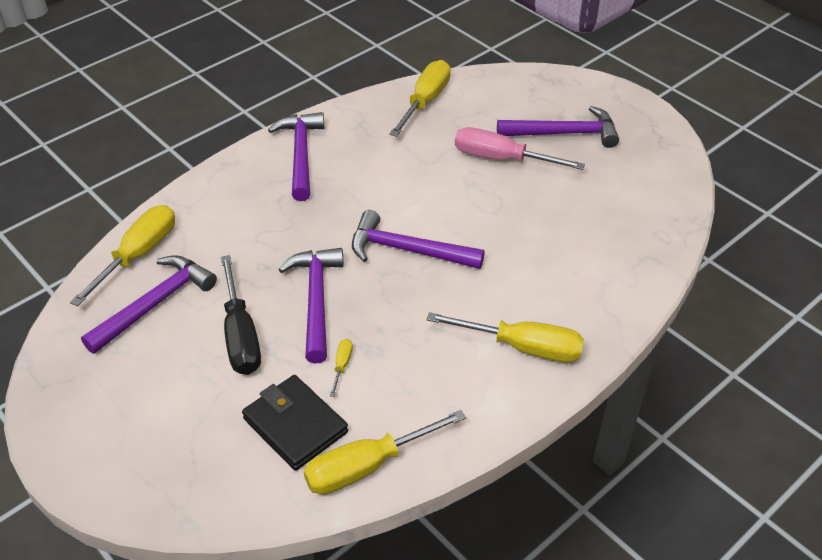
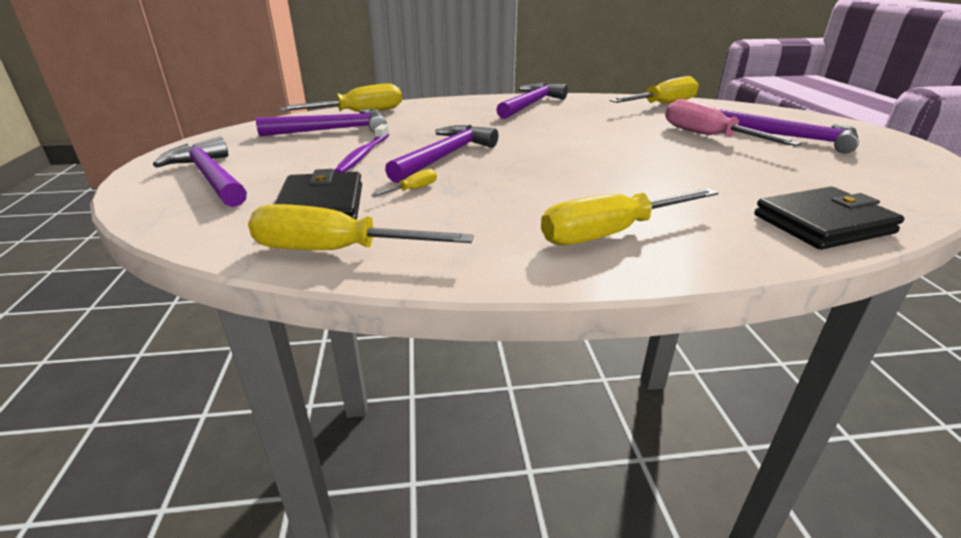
camera: 35 degrees right, 15 degrees down
(240, 335) = (363, 155): black screwdriver -> purple toothbrush
(407, 250) = (559, 154): purple hammer -> purple hammer (210, 177)
(522, 347) = (611, 233): yellow screwdriver -> yellow screwdriver turned 105 degrees clockwise
(635, 267) = (822, 224): none -> black wallet

